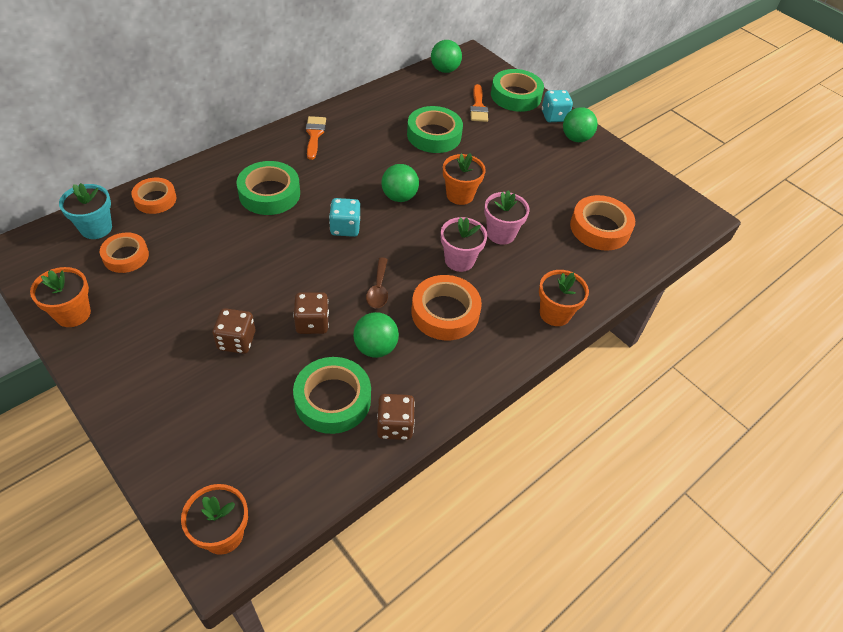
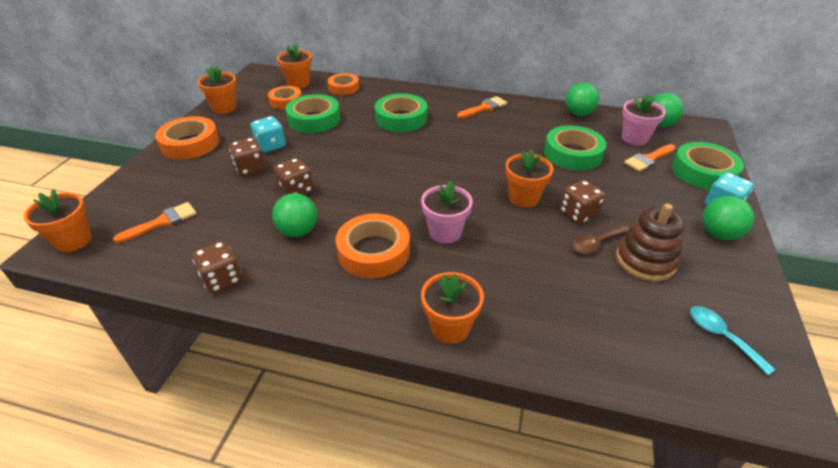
camera: 60 degrees right, 10 degrees down
(96, 228) = (298, 83): turquoise flower pot -> orange flower pot
(263, 445) = (162, 222): none -> orange brush
(333, 399) = (227, 234): green tape -> green tape (314, 119)
(345, 228) = (408, 161): turquoise dice -> turquoise dice (270, 145)
(378, 289) = (362, 205): brown spoon -> brown spoon (596, 243)
(399, 197) = (475, 169): green ball -> green ball (578, 113)
(501, 234) = (510, 242): pink flower pot -> pink flower pot (634, 138)
(503, 182) = (578, 214): none -> brown dice
(571, 185) = (645, 260): none -> brown stacking toy
(600, 228) = (617, 310): orange tape -> orange tape (190, 144)
(648, 202) = (721, 336): none -> turquoise spoon

